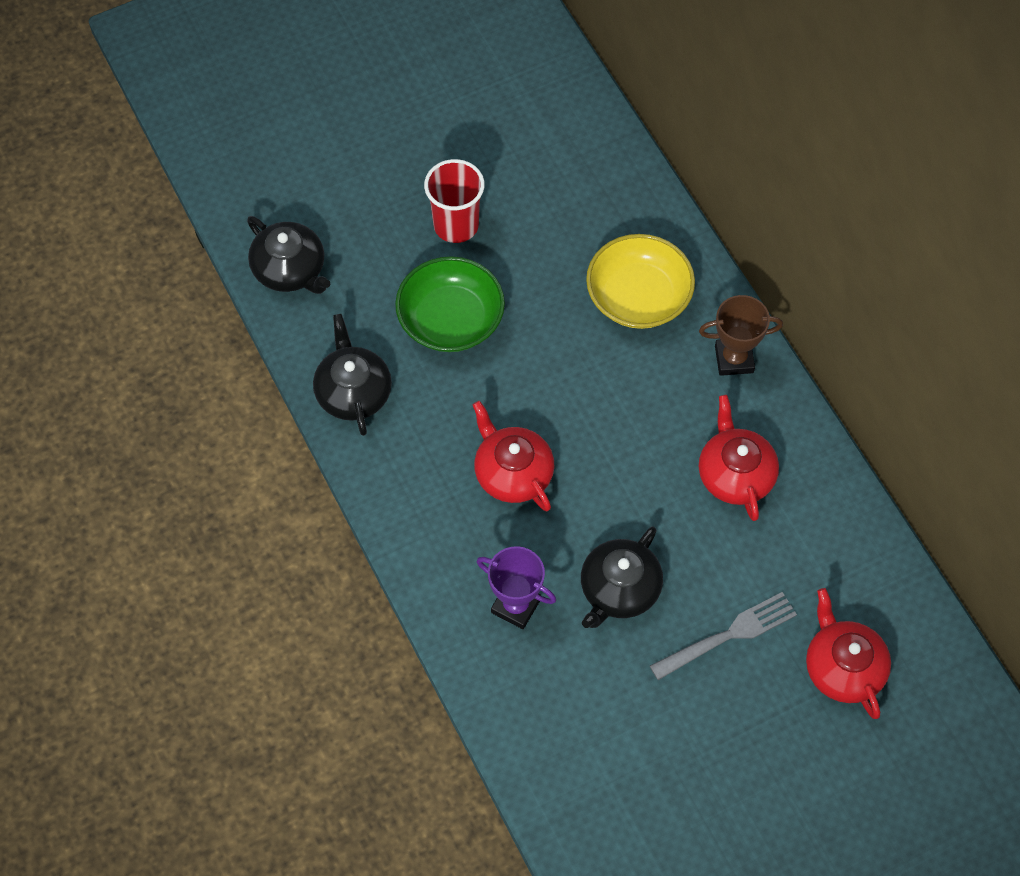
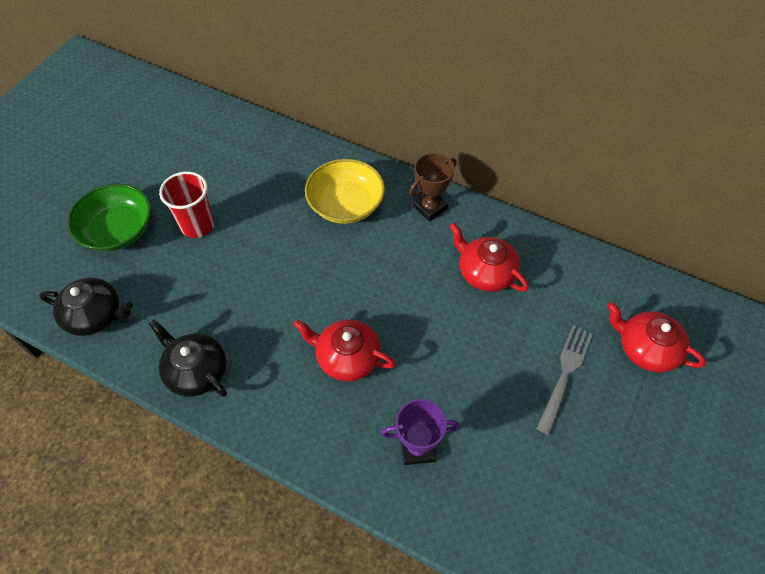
camera: 35 degrees left, 5 degrees down
(451, 320) = (234, 284): green bowl -> green bowl (118, 230)
(619, 589) = (475, 390): black teapot -> none

